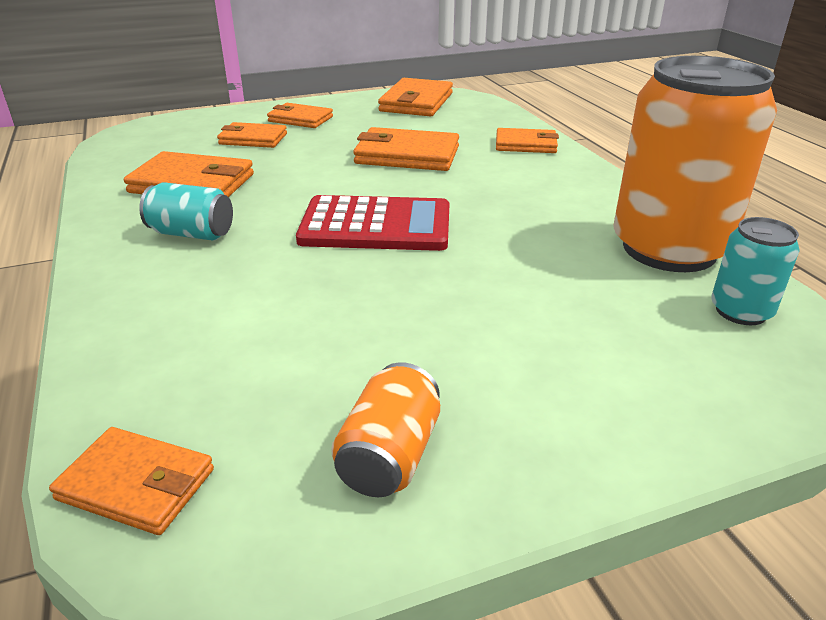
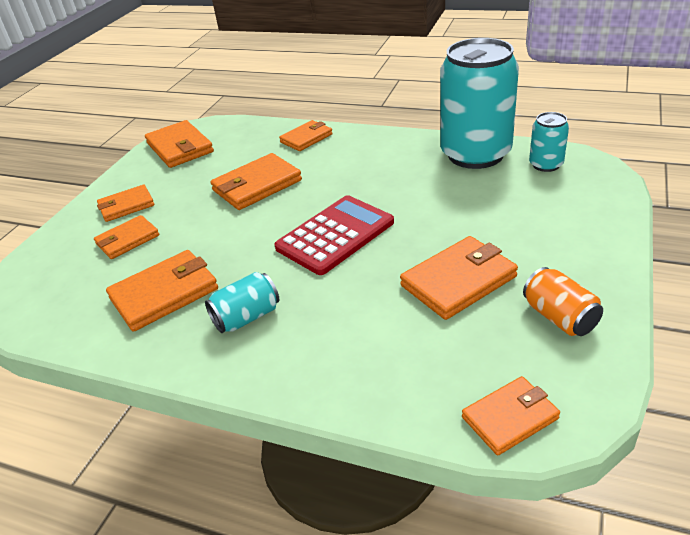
camera: 45 degrees left, 5 degrees up
(381, 337) = (458, 281): none -> orange wallet
(669, 249) = (475, 154): orange can -> turquoise can

